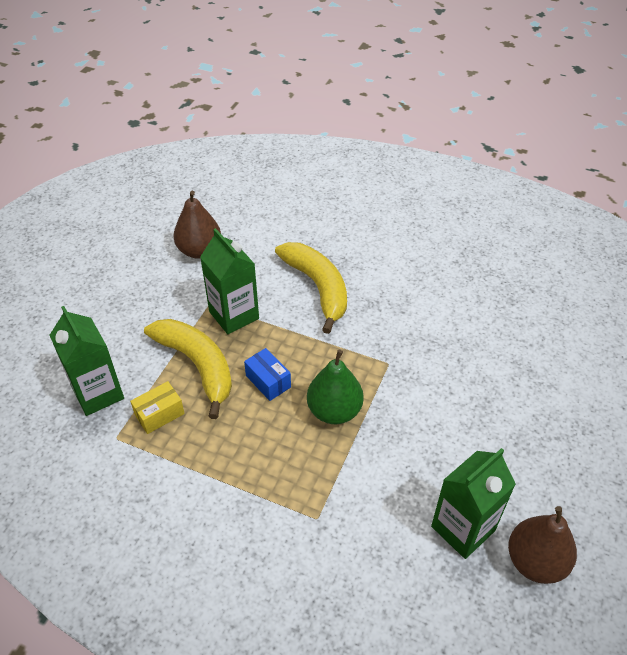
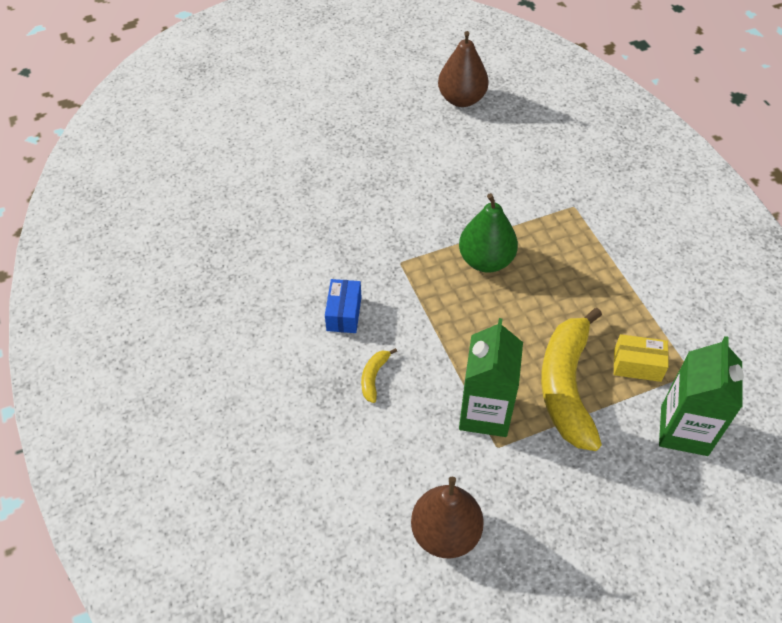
camera: 135 degrees left, 5 degrees up
(268, 381) = (515, 323): blue box -> blue box (344, 313)
(318, 288) = (374, 377): yellow banana -> yellow banana, size x0.41
(463, 528) = (483, 138): green carton -> none

